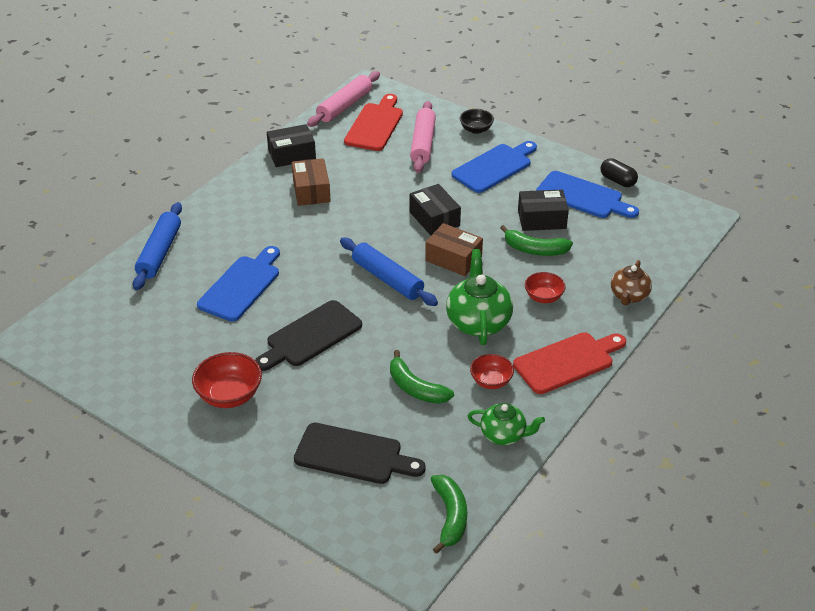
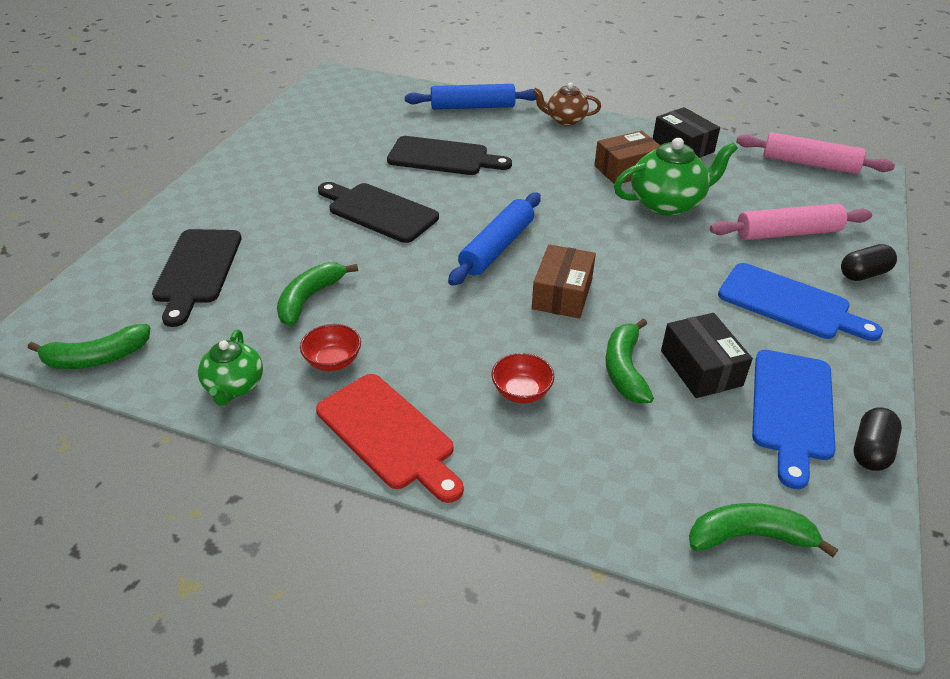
camera: 75 degrees right, 0 degrees up
(229, 395) = (279, 180): red bowl -> none
(241, 286) = (443, 157): blue cutting board -> black cutting board
(375, 125) = (791, 191): red cutting board -> none
(434, 219) = (634, 266): black box -> none
(476, 129) = (863, 274): black bowl -> black capsule
(478, 322) = (445, 333): green teapot -> green teapot (667, 203)
(629, 296) = (567, 496): brown teapot -> brown teapot (565, 120)
(665, 239) = (749, 536): none -> green banana

